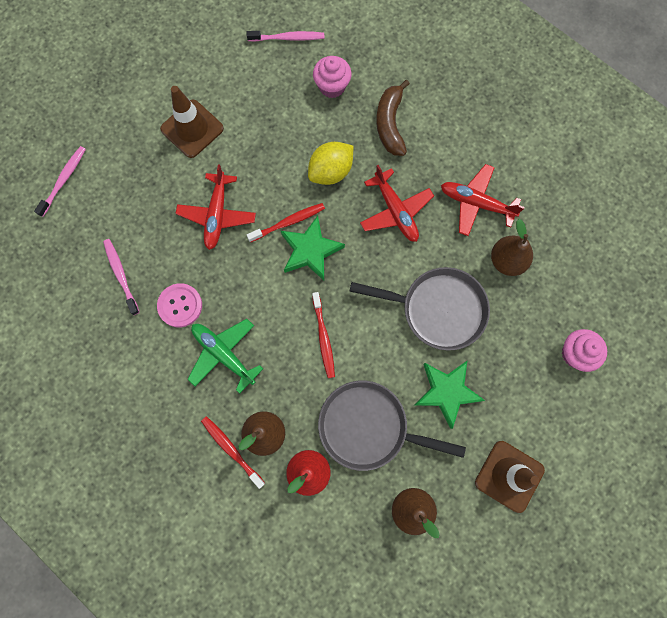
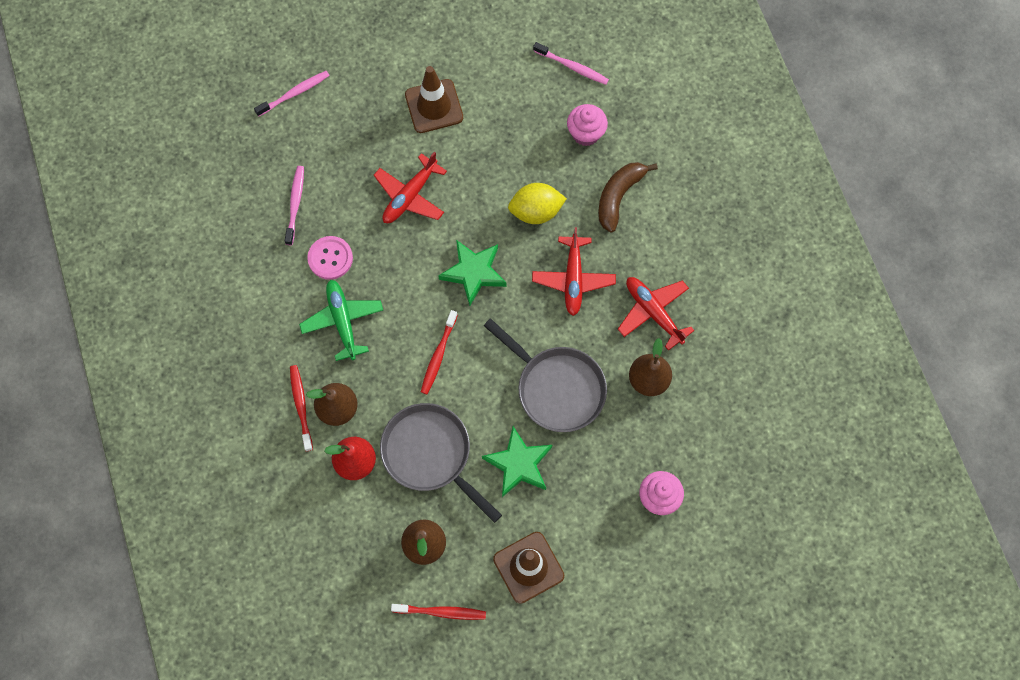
camera: 30 degrees right, 5 degrees down
(288, 222) = (469, 237): red toothbrush -> red toothbrush (441, 612)

